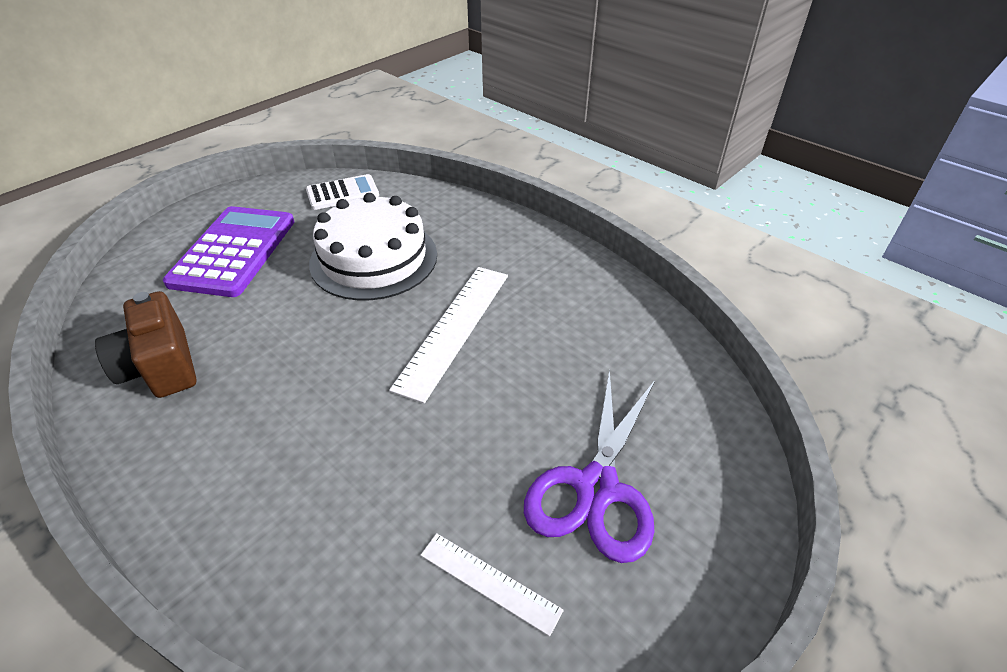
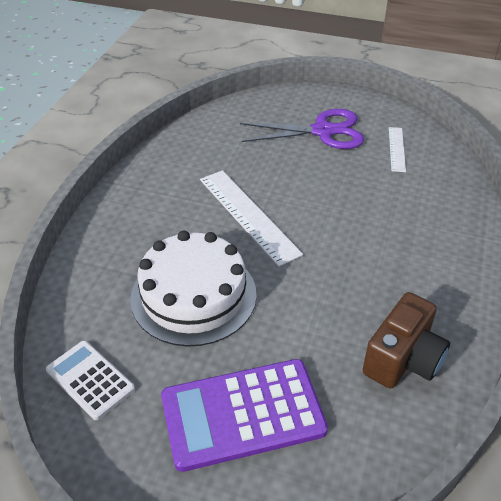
camera: 115 degrees left, 0 degrees up
(454, 328) = (248, 215): white ruler -> white ruler turned 60 degrees clockwise

